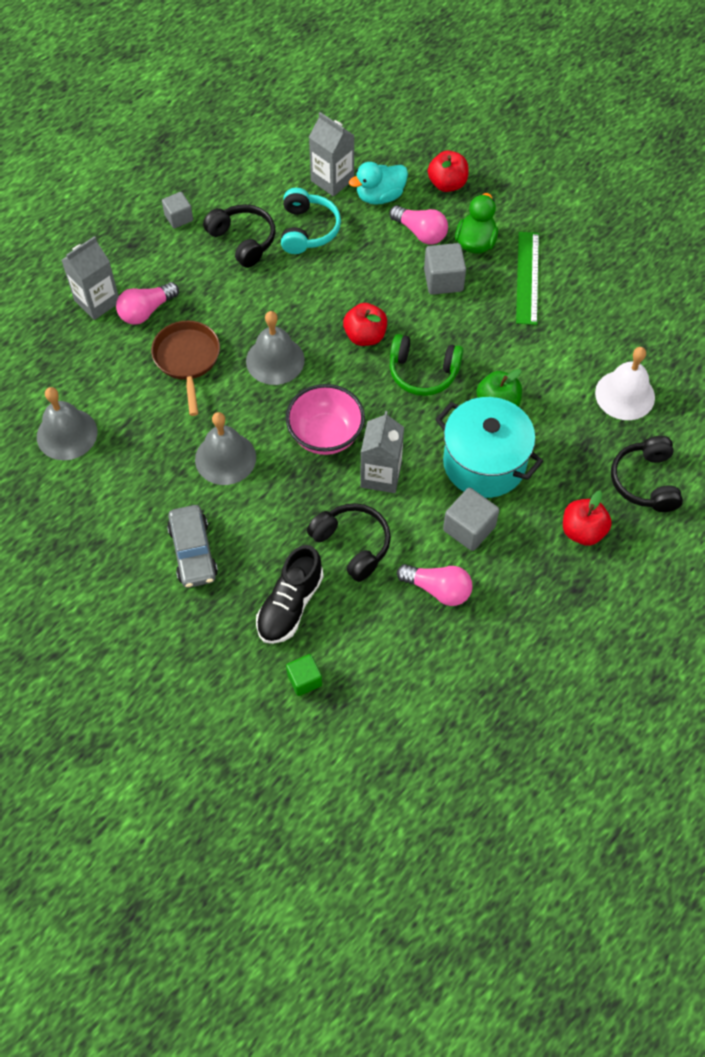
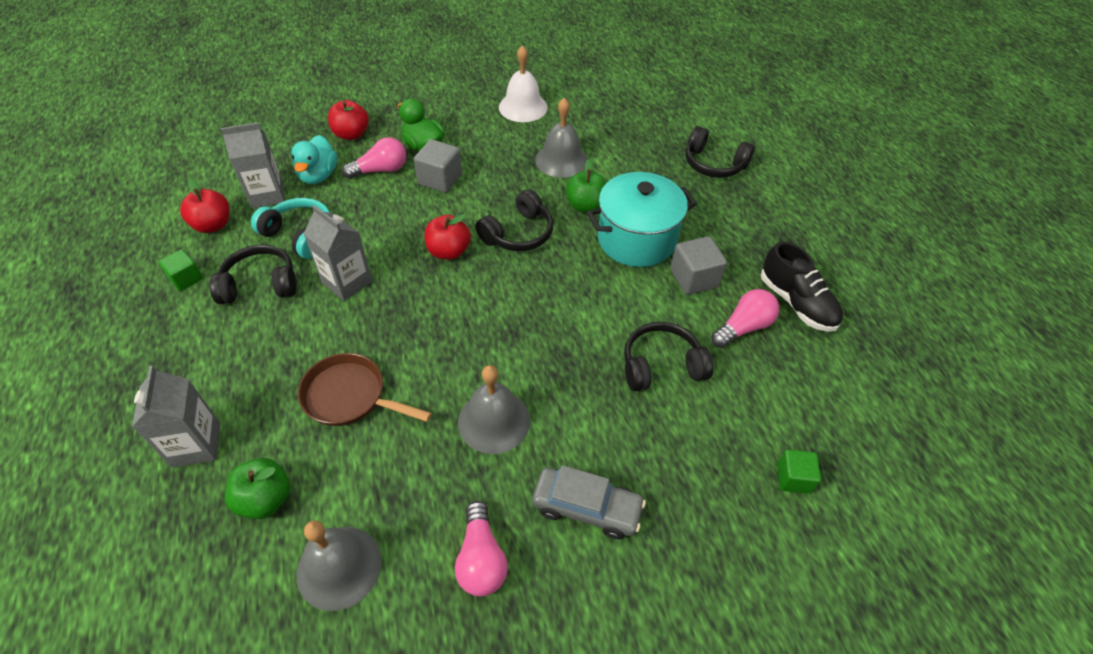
camera: 60 degrees left, 10 degrees down
(85, 365) = (265, 499): none -> green apple
(146, 311) = (256, 404): pink light bulb -> pink light bulb (481, 559)
(179, 218) = (176, 320): grey cube -> none
(216, 195) = (186, 279): none -> green cube
(275, 360) = (416, 326): grey bell -> grey bell (561, 160)
(290, 605) = (701, 448): black shoe -> black shoe (796, 303)
(325, 435) = (529, 328): pink bowl -> none
(381, 475) = (601, 310): grey carton -> grey carton (347, 282)
(423, 372) = (518, 233): green headphones -> black headphones
(527, 277) = (483, 136): green ruler -> none
(582, 531) = (737, 215): red apple -> red apple (213, 225)
(625, 395) = (631, 139): white bell -> white bell (523, 107)

